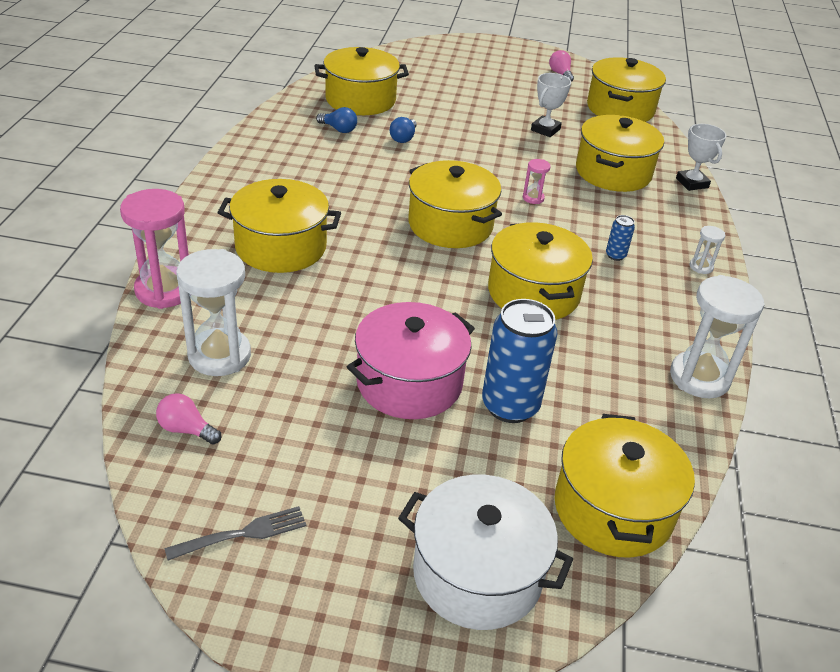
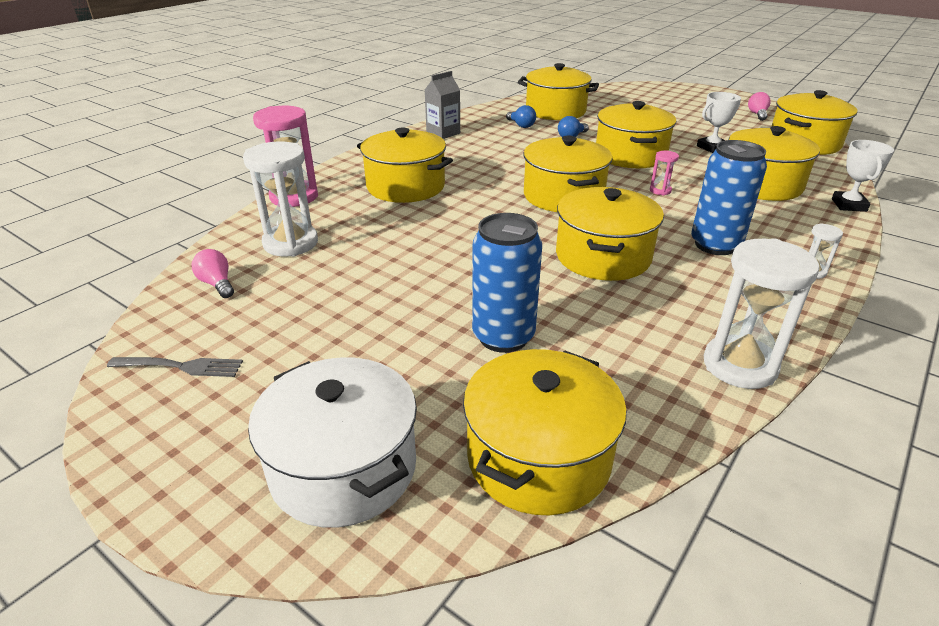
camera: 30 degrees right, 5 degrees down
(260, 157) = (443, 133): none -> grey carton
(409, 382) = (424, 296): pink pot -> none
(478, 155) = (630, 155): none -> yellow pot
(615, 255) = (715, 245): blue can -> blue can, size x2.24

